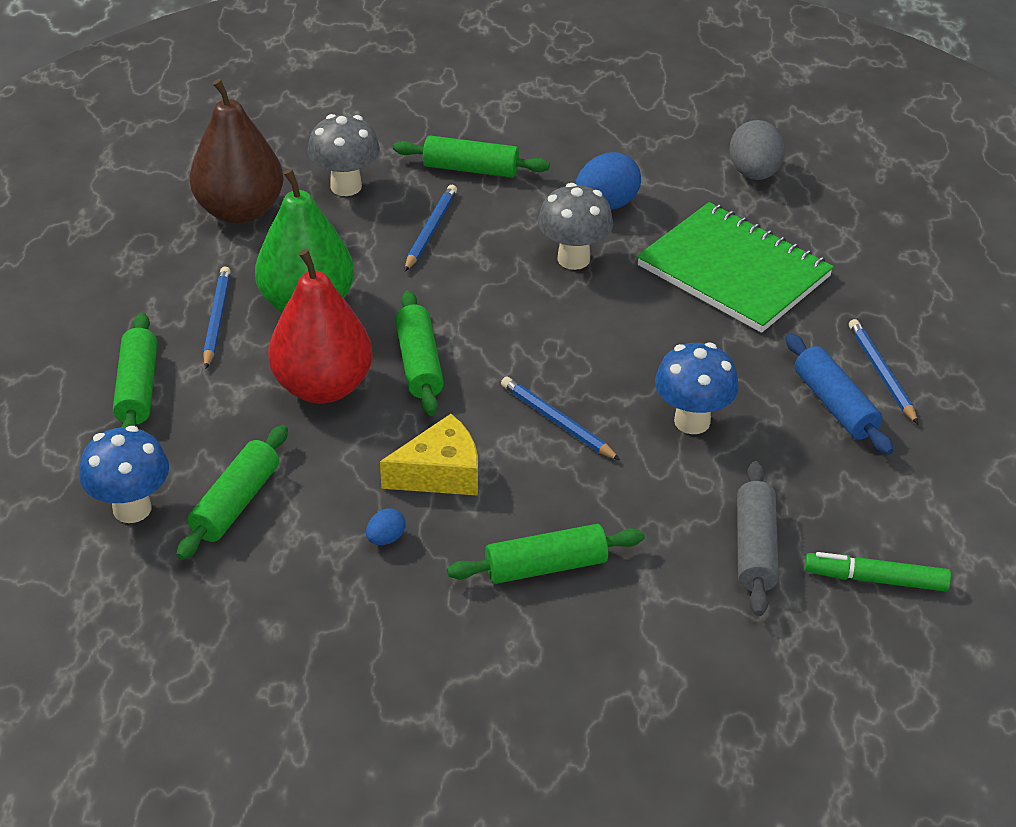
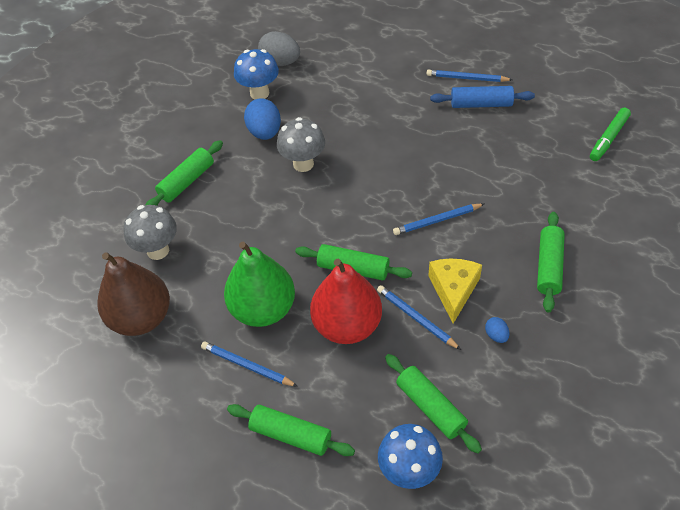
camera: 60 degrees left, 10 degrees up
(430, 230) = (232, 221): blue pencil -> blue pencil (416, 318)
(692, 421) = (465, 163): blue mushroom -> blue mushroom (259, 93)
(734, 271) = (356, 101): green notebook -> none
(755, 548) = (570, 174): grey rolling pin -> none

